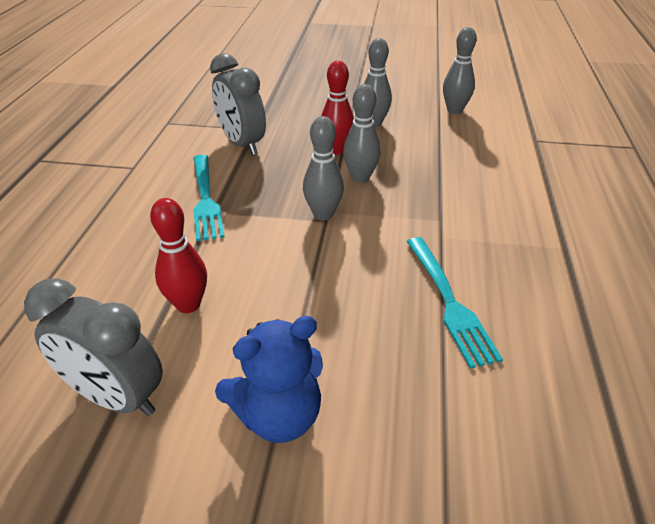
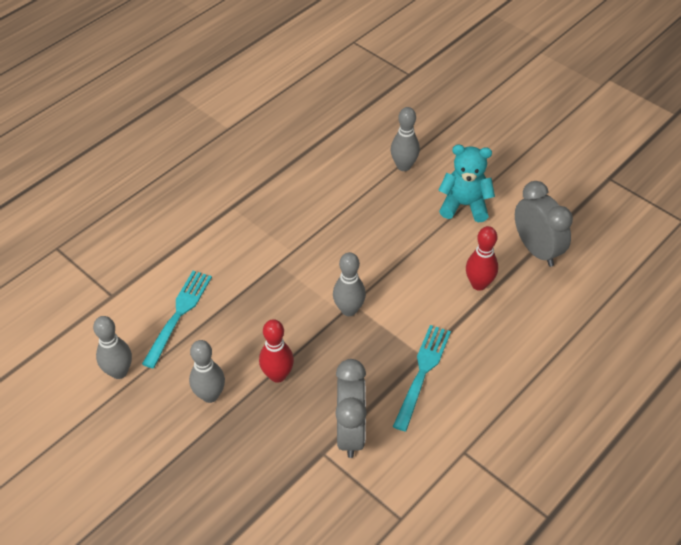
camera: 145 degrees left, 10 degrees up
(278, 415) = (464, 205): blue teddy bear -> turquoise teddy bear
(360, 177) = (290, 331): grey bowling pin -> grey bowling pin (404, 166)
(449, 302) = (335, 212): turquoise fork -> turquoise fork (178, 315)

